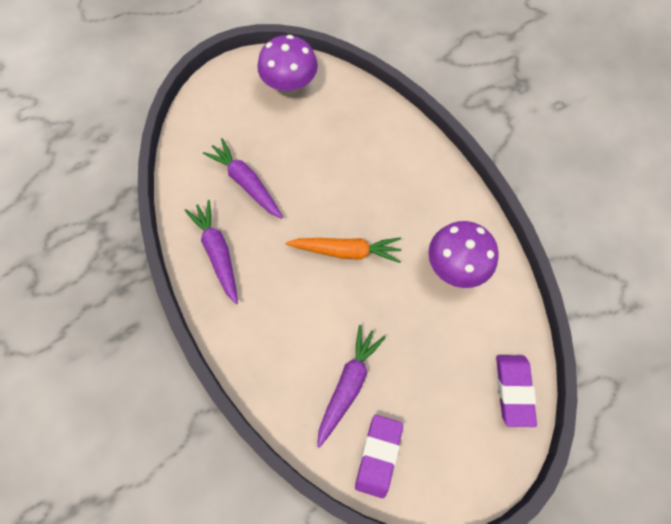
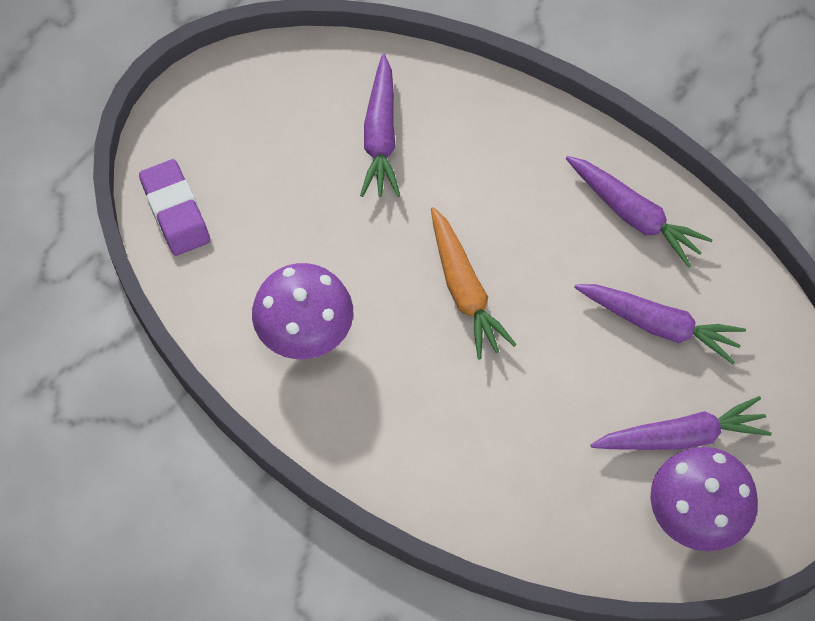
camera: 155 degrees right, 5 degrees down
(272, 123) = (681, 436): none -> purple carrot
(346, 251) = (464, 290): orange carrot -> orange carrot turned 90 degrees counterclockwise
(378, 455) = (311, 82): purple eraser -> none

